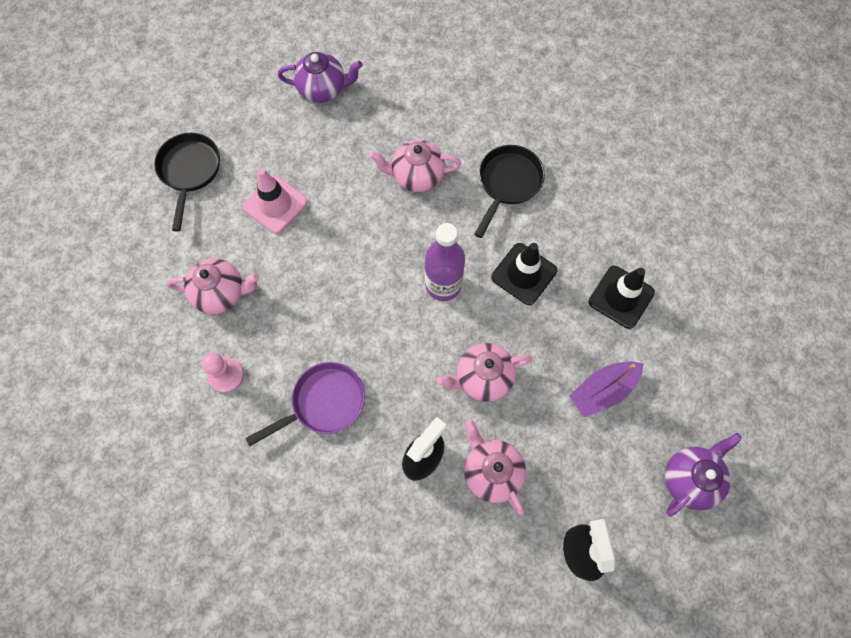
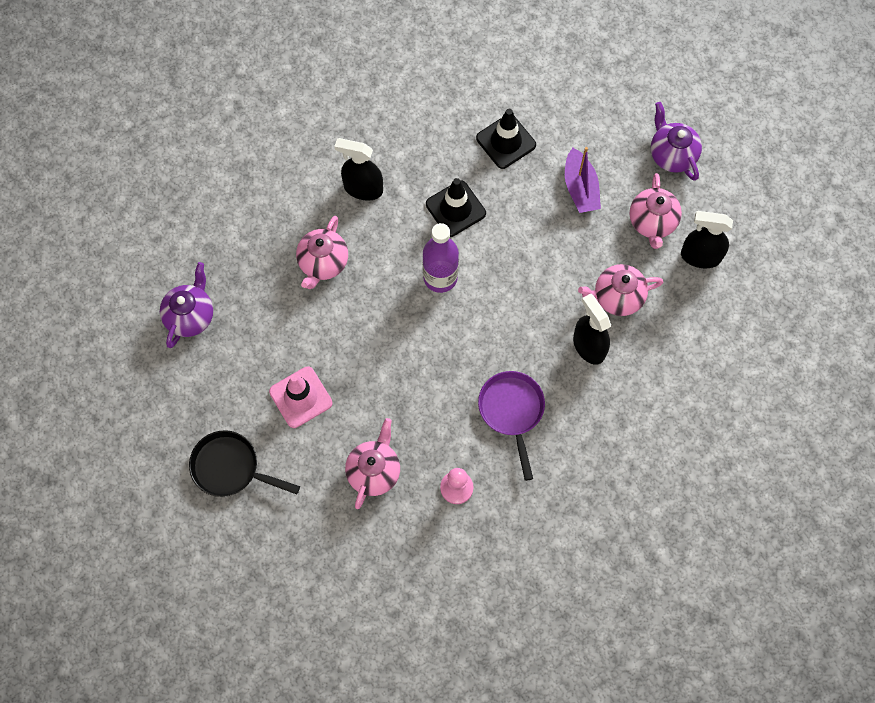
camera: 70 degrees left, 0 degrees up
(482, 378) = (536, 276): pink teapot -> pink teapot (652, 223)
(508, 183) = (363, 189): black pan -> black spray bottle

